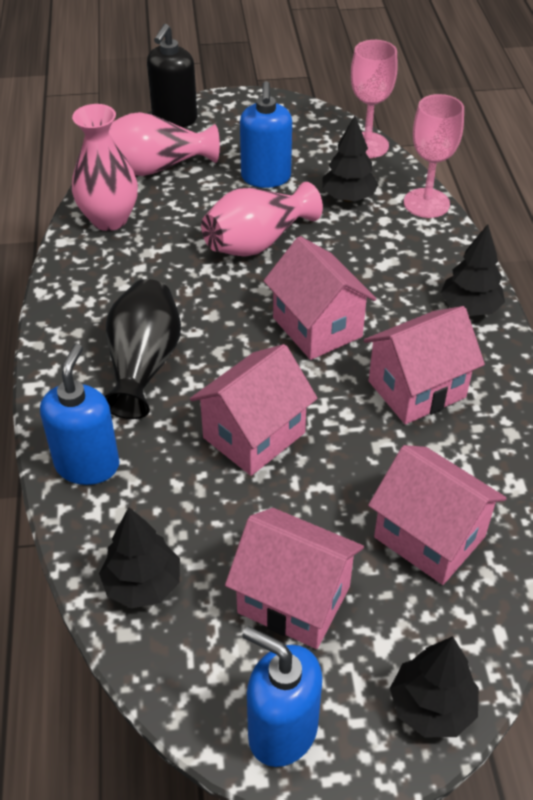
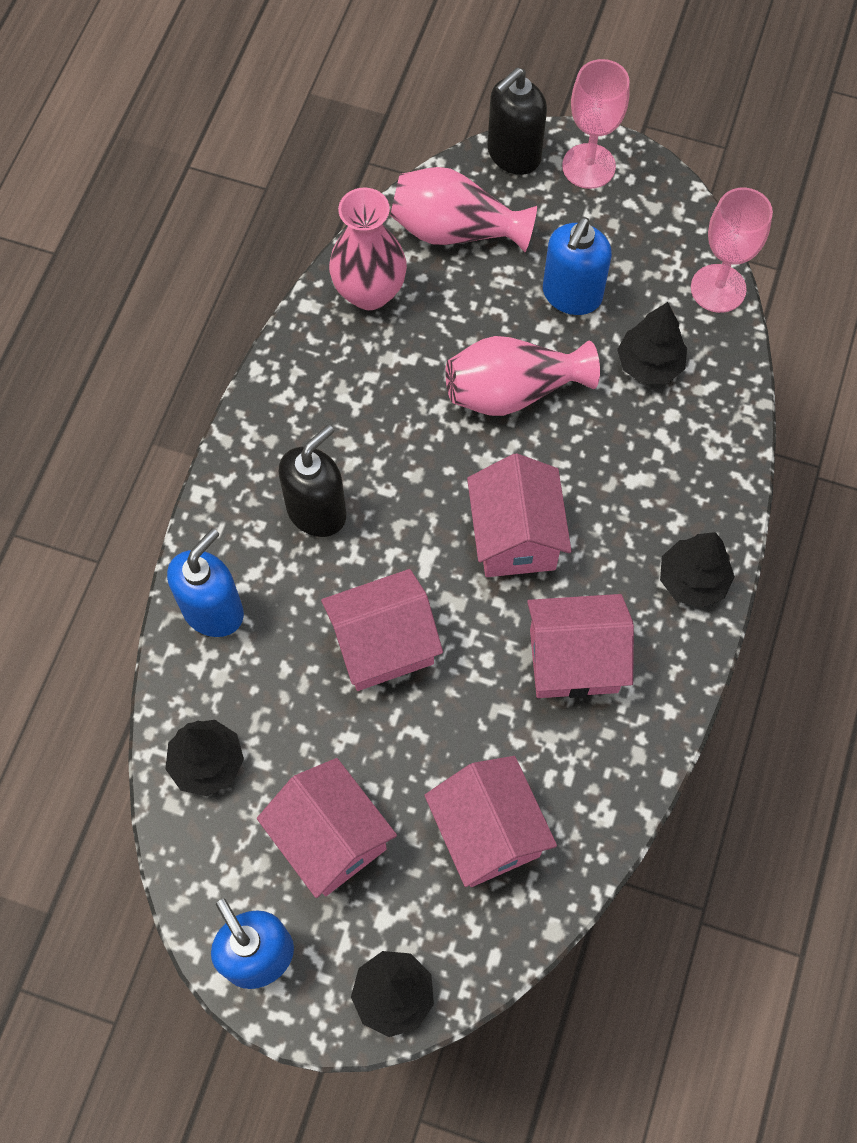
camera: 25 degrees right, 20 degrees up
(143, 365) = (317, 511): black vase -> black soap dispenser
(426, 203) = (735, 409): pink goblet -> pink goblet (588, 166)

